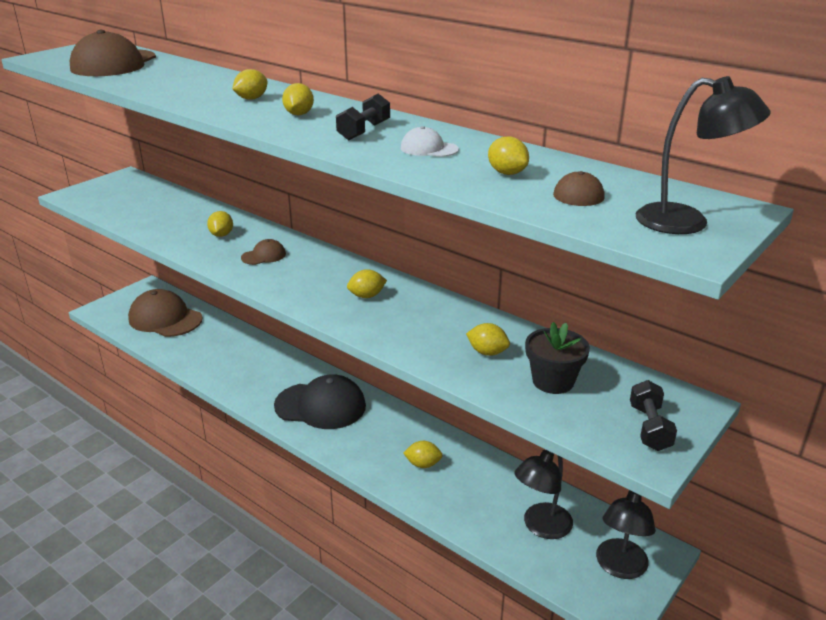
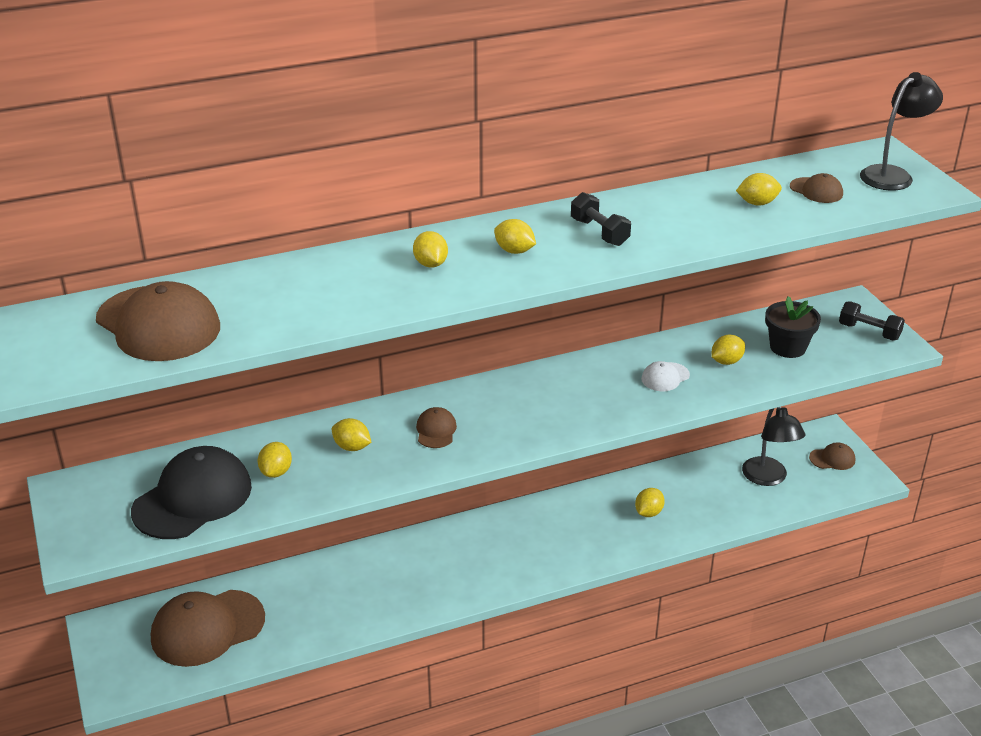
camera: 60 degrees left, 5 degrees up
(320, 406) = (508, 548): black cap -> black cap (193, 498)
(367, 296) = (581, 391): yellow lemon -> yellow lemon (276, 472)
(429, 149) = (673, 217): white cap -> white cap (665, 377)
(620, 567) = (832, 459): black lamp -> brown cap

